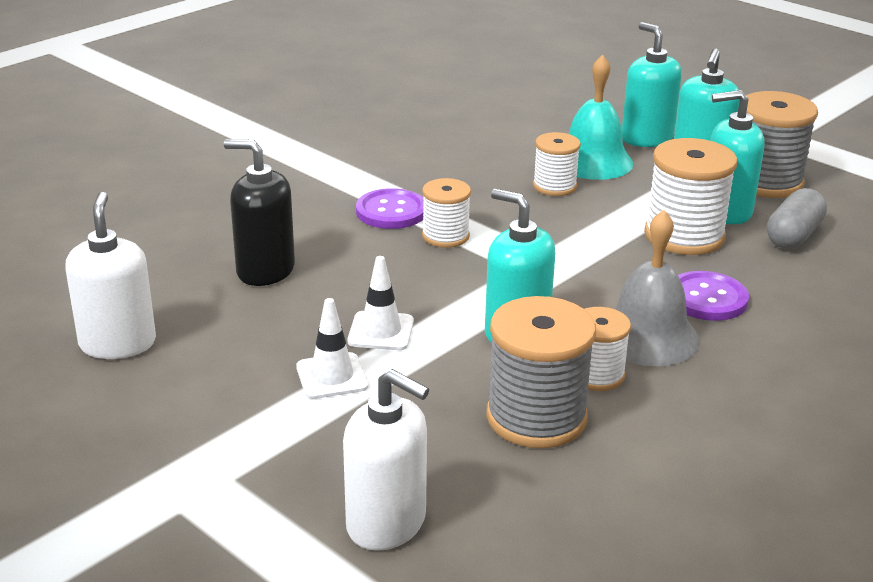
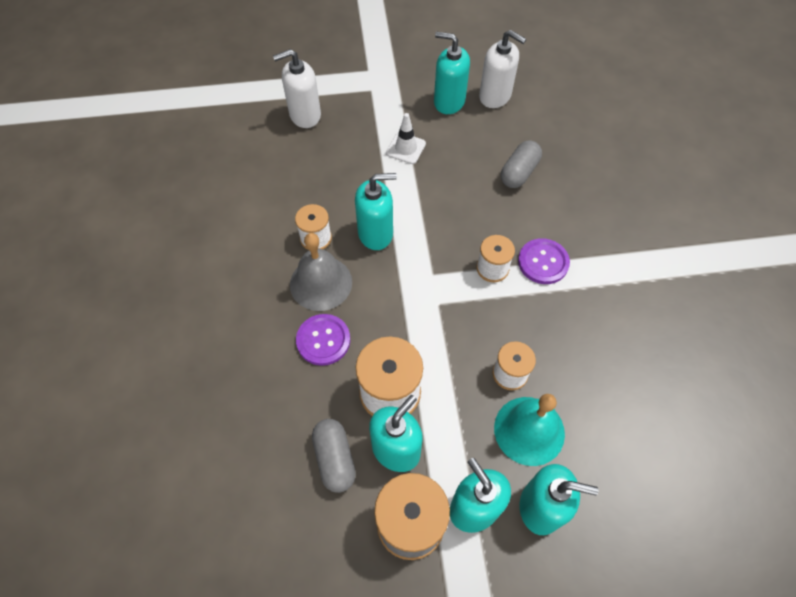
camera: 130 degrees right, 30 degrees up
(177, 381) = (449, 101): none -> turquoise soap dispenser
(265, 270) = (519, 172): black soap dispenser -> grey capsule
(381, 331) = (424, 184): white traffic cone -> none
(536, 417) = (312, 195): grey spool -> none

